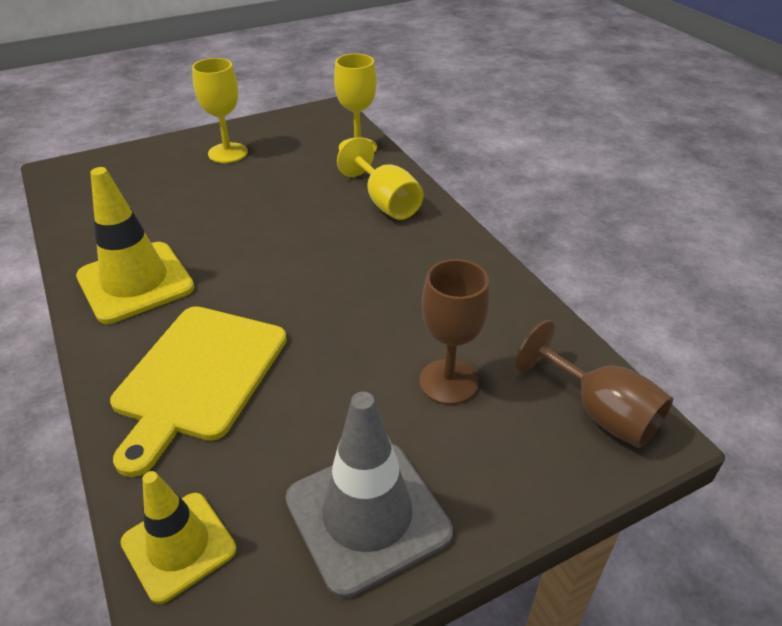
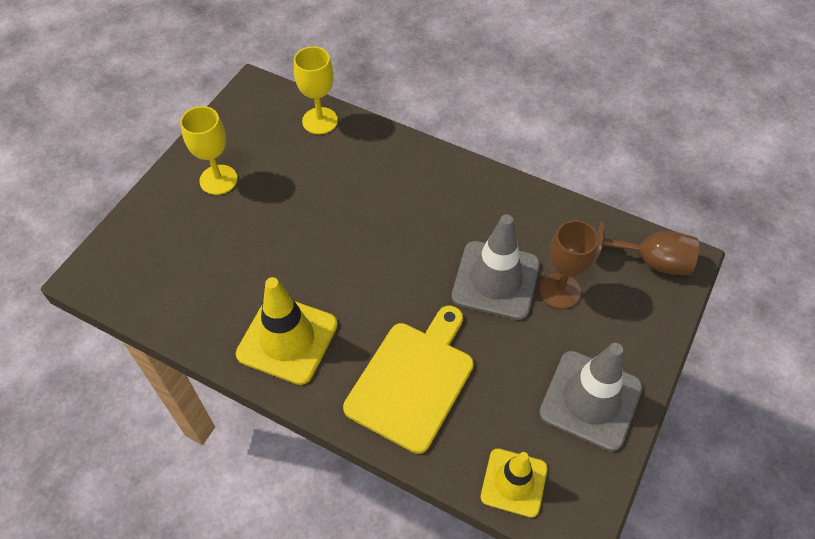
camera: 35 degrees left, 15 degrees up
(198, 376) = (413, 380): yellow cutting board -> yellow cutting board turned 135 degrees counterclockwise
(385, 335) = (495, 280): none -> grey traffic cone
(386, 202) = (393, 167): yellow goblet -> none

